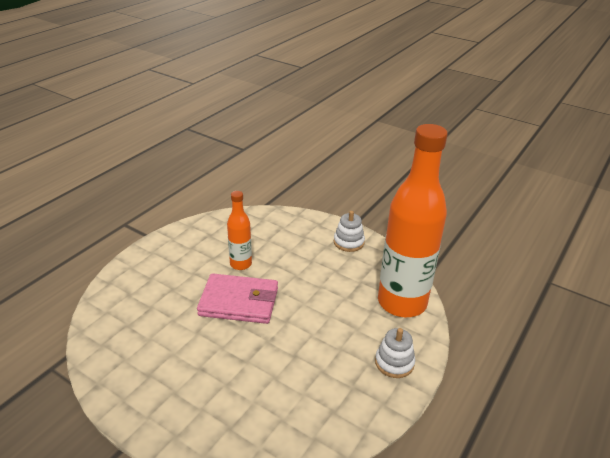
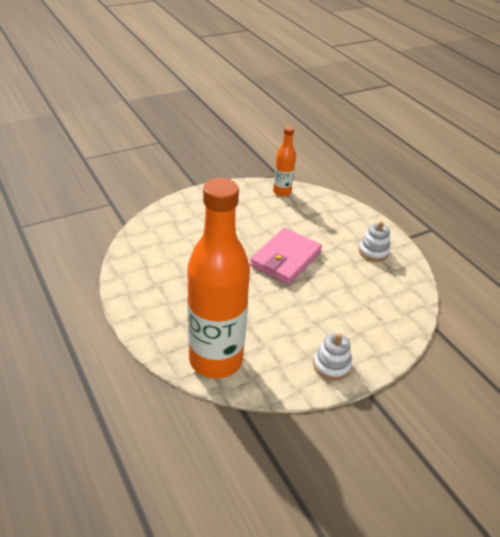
camera: 115 degrees right, 5 degrees up
(241, 264) = (335, 275): orange bottle -> orange bottle (282, 192)
(394, 362) = (156, 317): white stacking toy -> white stacking toy (373, 252)

